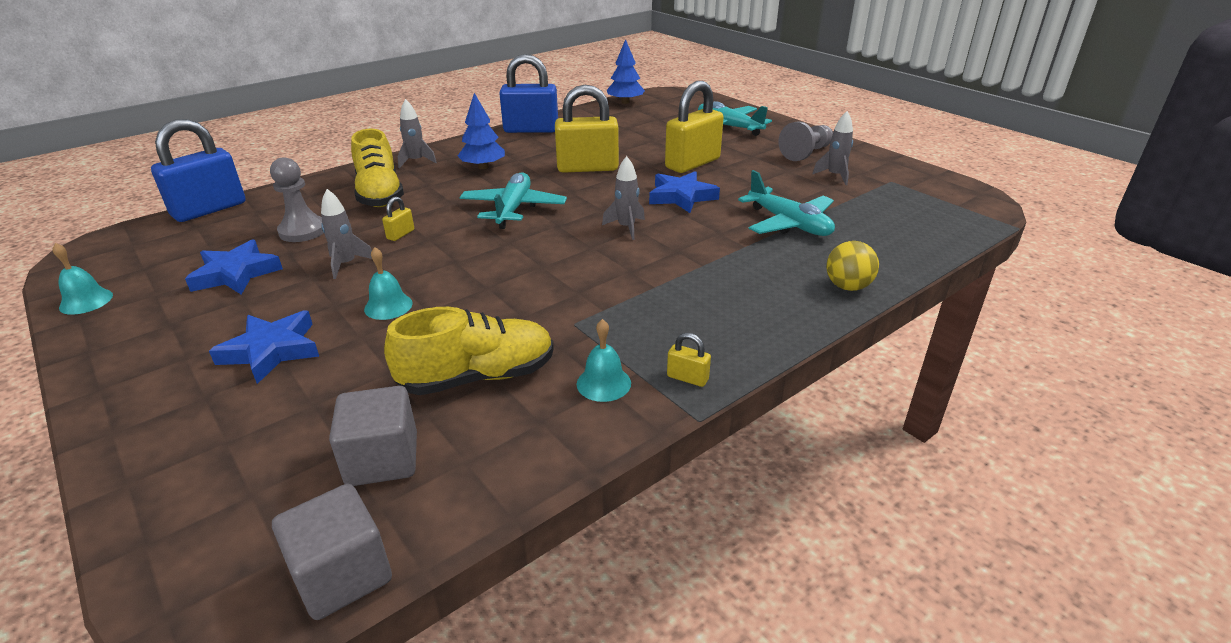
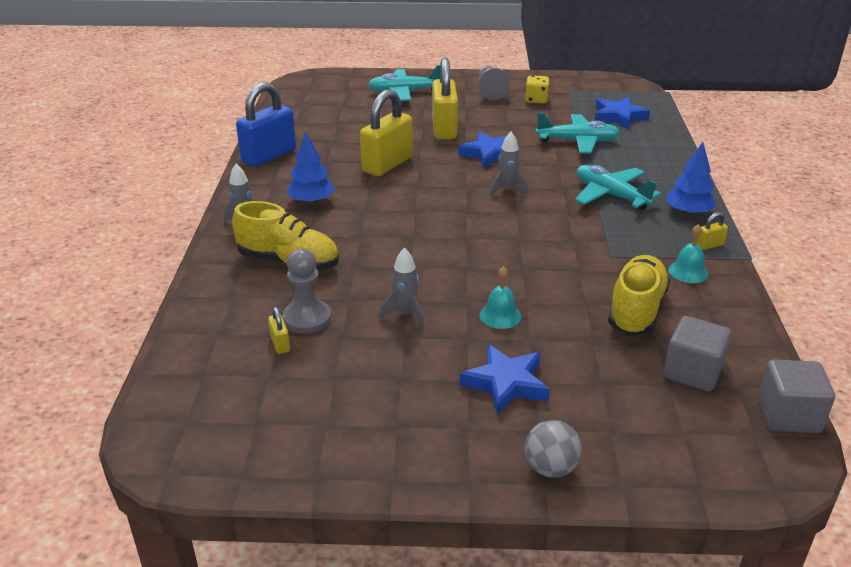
camera: 50 degrees left, 0 degrees up
(86, 301) = (286, 468): turquoise bell -> none
(139, 426) = (550, 468): none -> grey ball
(209, 209) = (171, 358): blue padlock -> none
(236, 274) = (346, 372): blue star -> blue star (618, 117)
(400, 234) = (386, 276): yellow padlock -> yellow padlock (280, 344)
(513, 209) = (413, 217): turquoise plane -> turquoise plane (611, 195)
(625, 102) = (285, 102): blue tree -> blue tree (688, 212)
(835, 176) = (536, 100): grey rocket -> yellow dice
(847, 286) = (671, 161): yellow ball -> none

